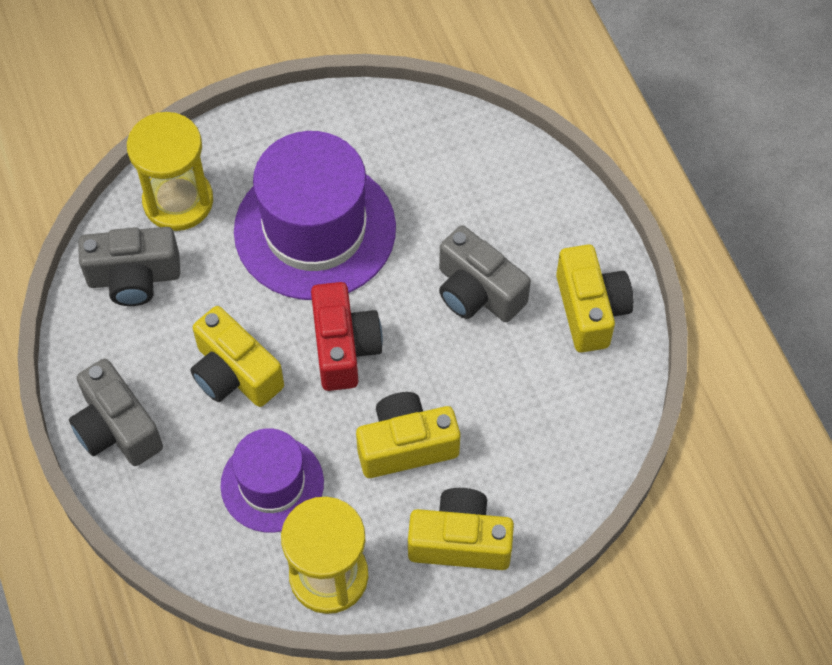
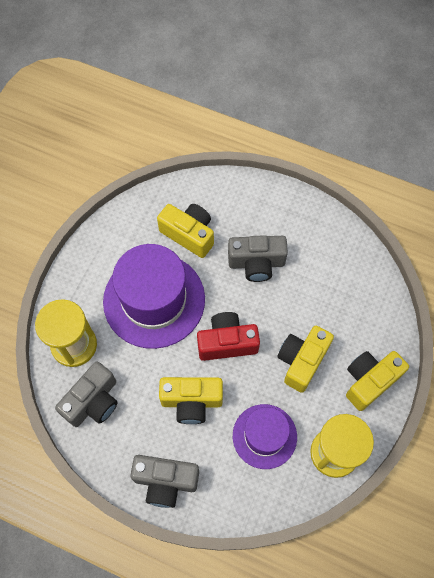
camera: 45 degrees left, 5 degrees up
(344, 347) = (227, 342): red camera -> red camera turned 45 degrees counterclockwise
(590, 310) = (310, 228): yellow camera -> yellow camera (189, 234)

